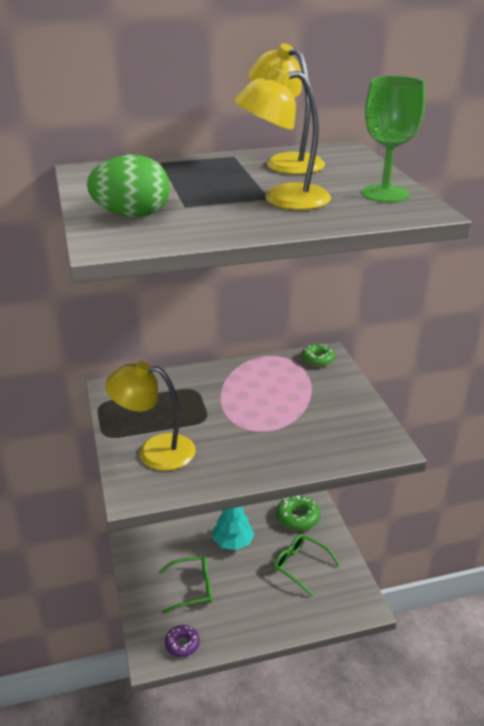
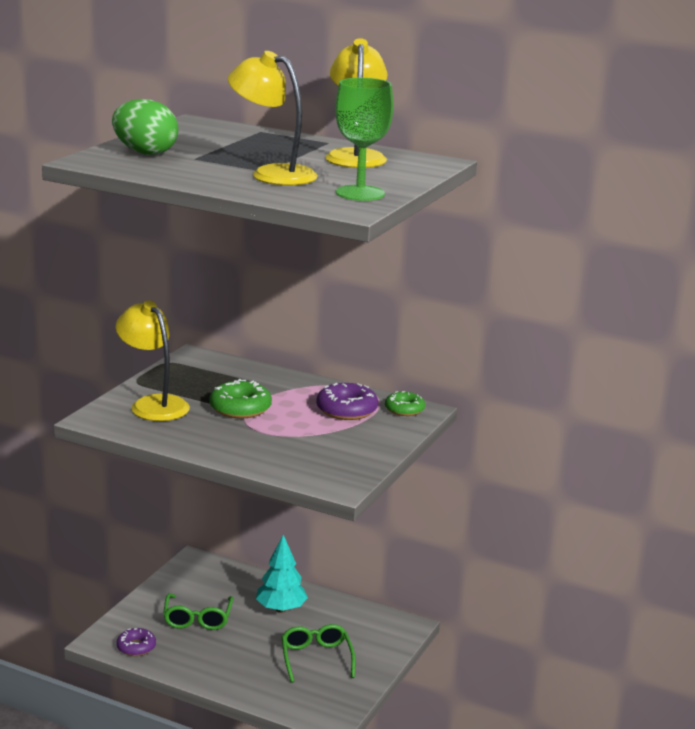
camera: 40 degrees right, 10 degrees down
(192, 588) = (197, 619): green glasses -> green glasses turned 60 degrees clockwise
(287, 379) = (346, 410): none -> purple donut
(298, 517) = (372, 625): green donut -> green donut (240, 408)

